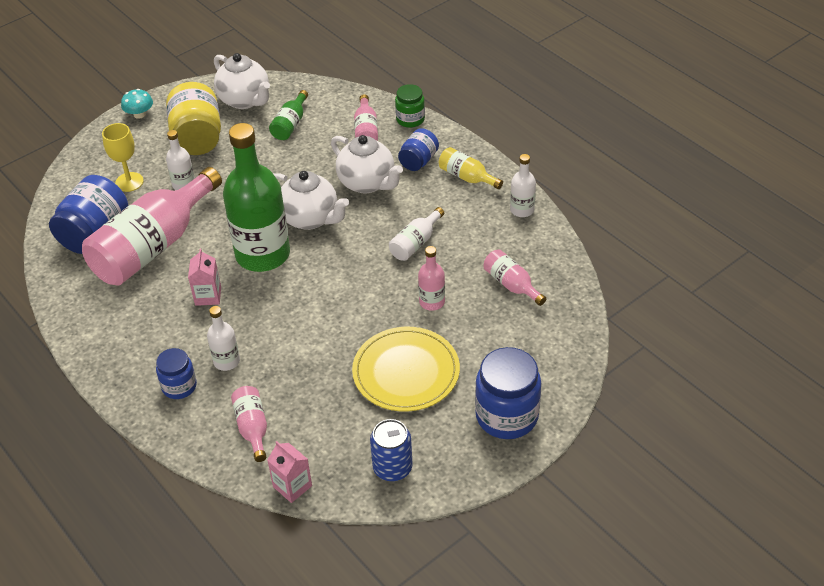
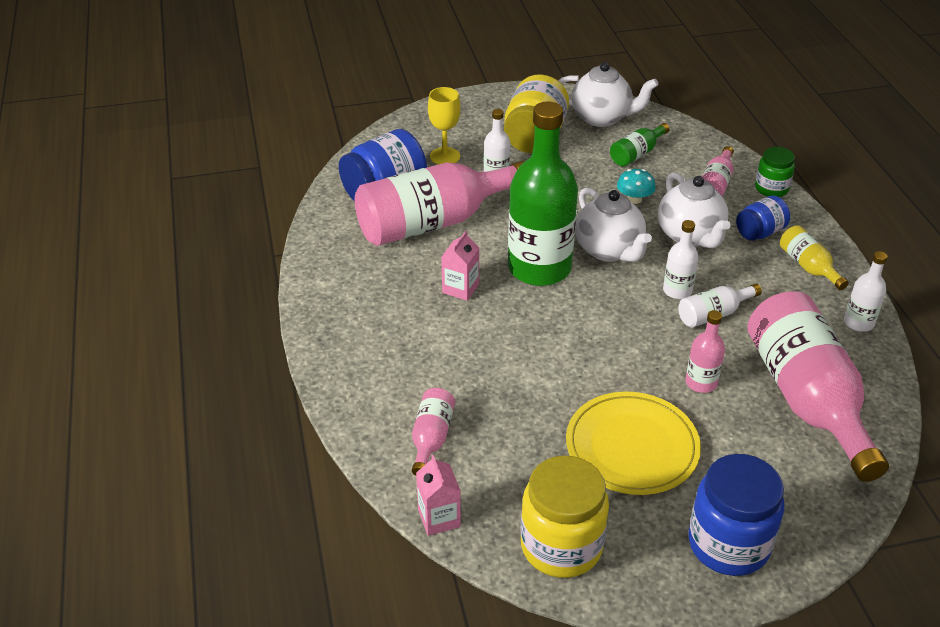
camera: 25 degrees right, 5 degrees down
(139, 114) = (490, 99): turquoise mushroom -> turquoise mushroom (634, 199)
(179, 386) = (381, 366): blue jar -> none
(226, 361) = (443, 359): white bottle -> white bottle (677, 290)
(245, 100) = (602, 118): white teapot -> white teapot turned 60 degrees counterclockwise
(392, 468) = (561, 546): blue can -> yellow jar
(511, 284) = (807, 398): pink bottle -> pink bottle, size x2.23

